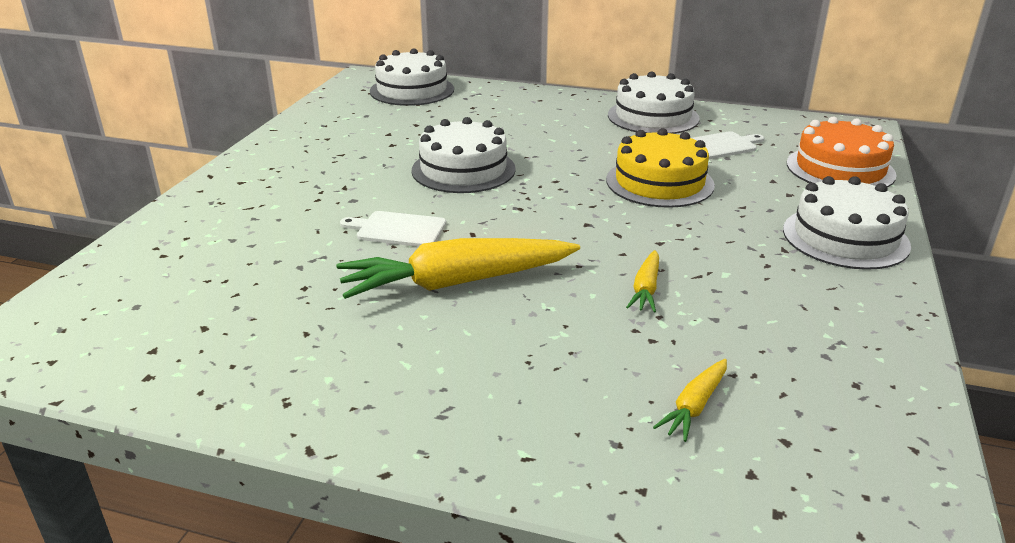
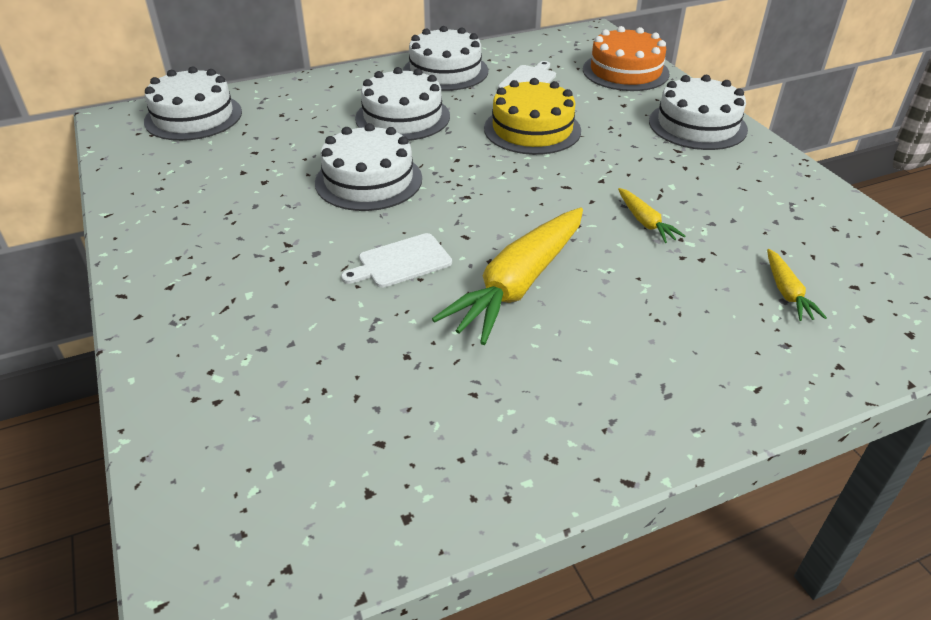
camera: 40 degrees left, 10 degrees up
(560, 137) = (402, 117): none -> white cake

